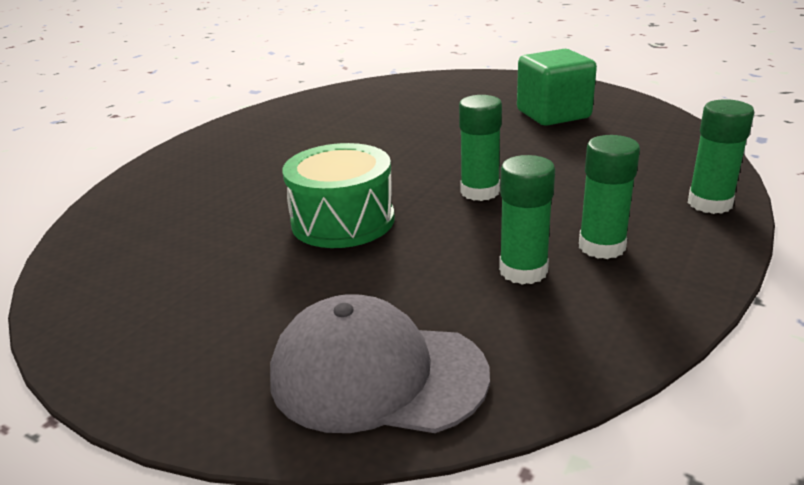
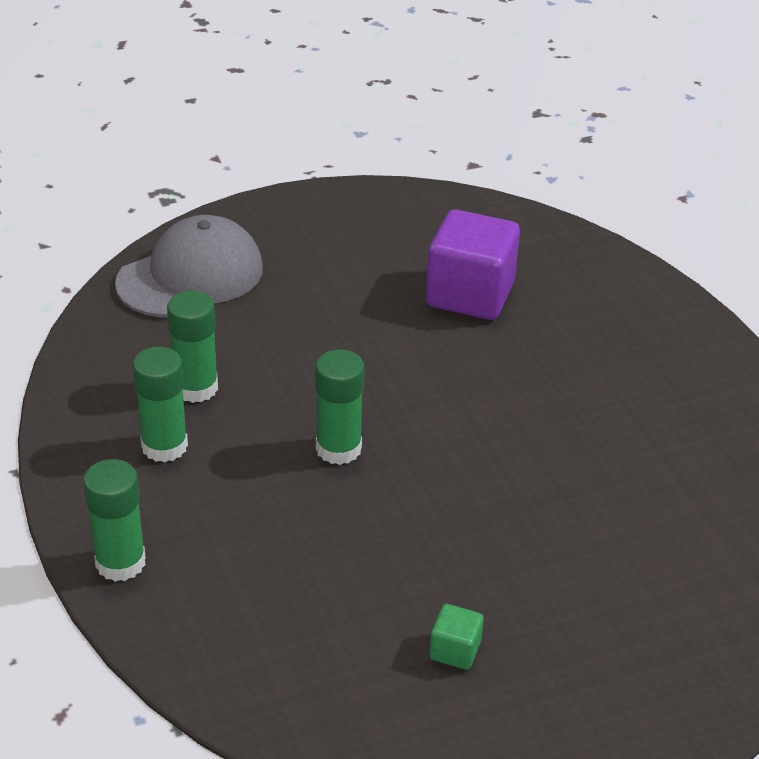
camera: 125 degrees right, 10 degrees up
(228, 223) = (470, 295): none -> purple cube
(343, 221) = (392, 348): green drum -> none
(553, 114) = (455, 650): green cube -> green cube, size x0.45

